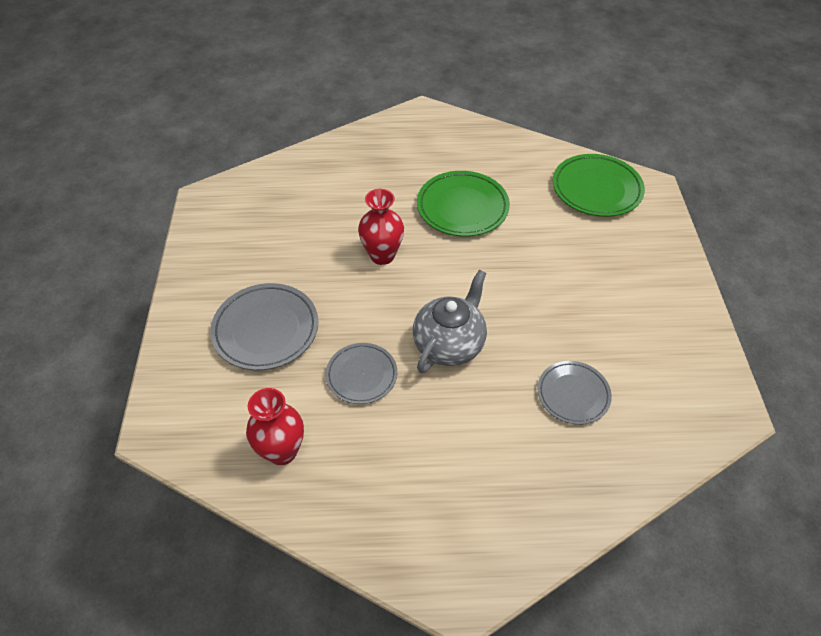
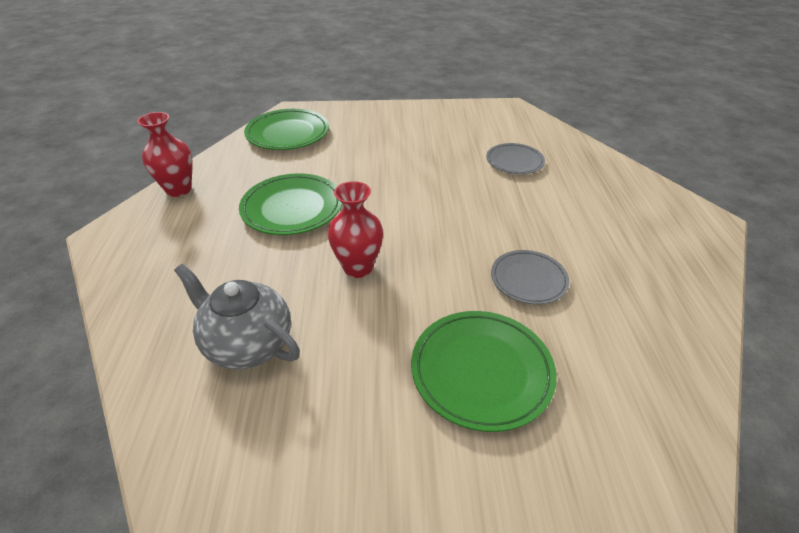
camera: 90 degrees left, 10 degrees down
(266, 329) = (481, 372): grey plate -> green plate
(282, 451) = (643, 339): red vase -> red vase (179, 189)
(449, 344) = (477, 221): grey teapot -> grey teapot (248, 344)

